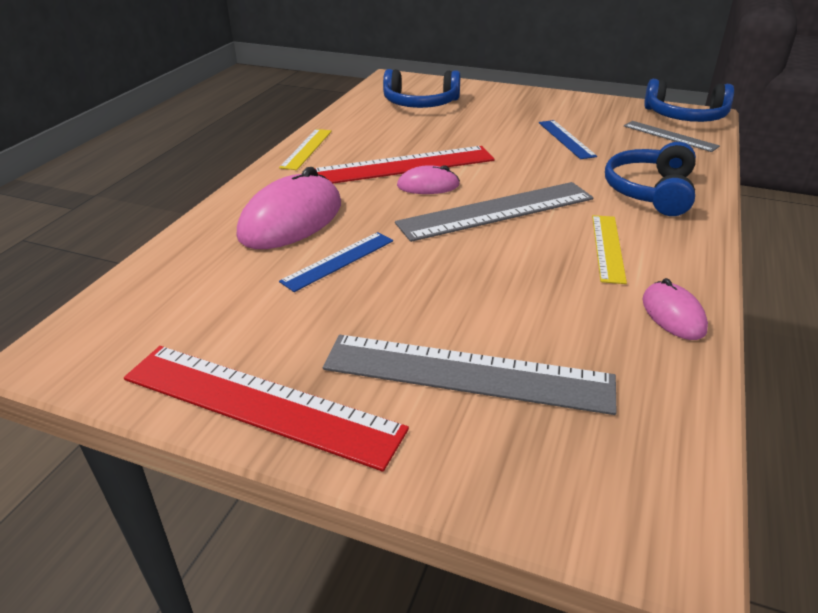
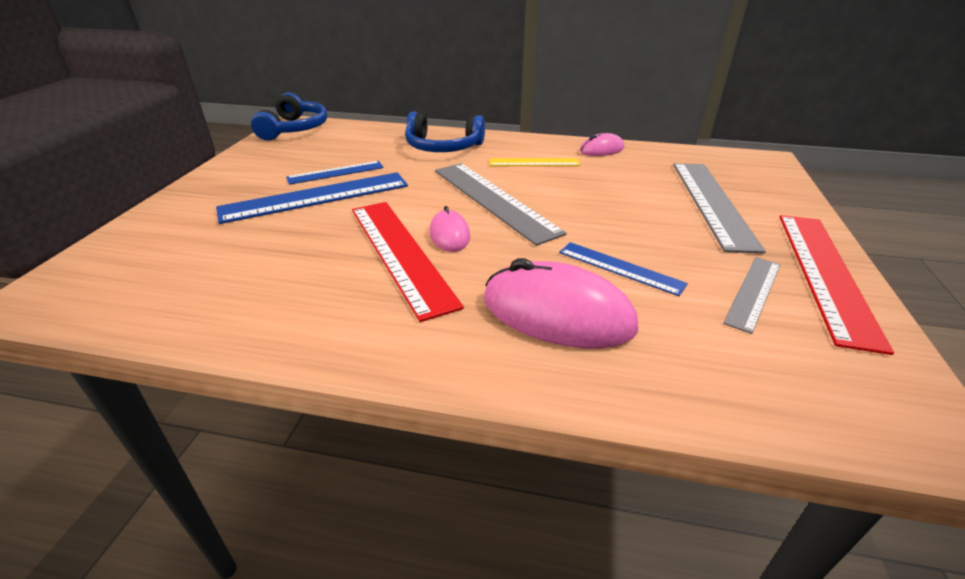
camera: 100 degrees left, 0 degrees up
(306, 149) = (340, 341): yellow ruler -> none
(420, 103) = (185, 259): blue headphones -> none
(511, 134) = (316, 197): none -> blue ruler
(670, 136) = (337, 136): grey ruler -> grey ruler (753, 292)

